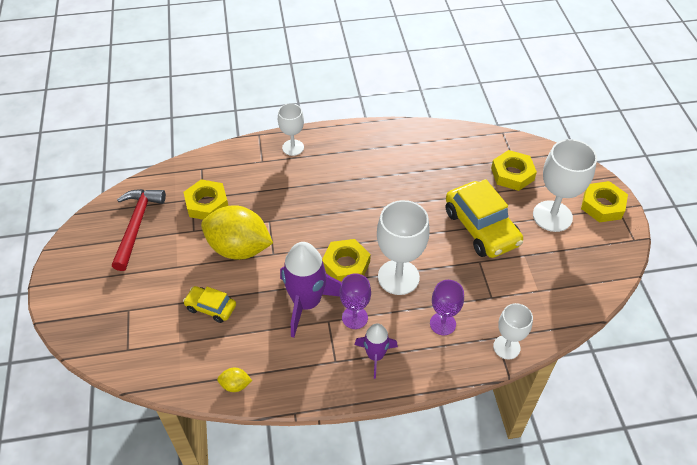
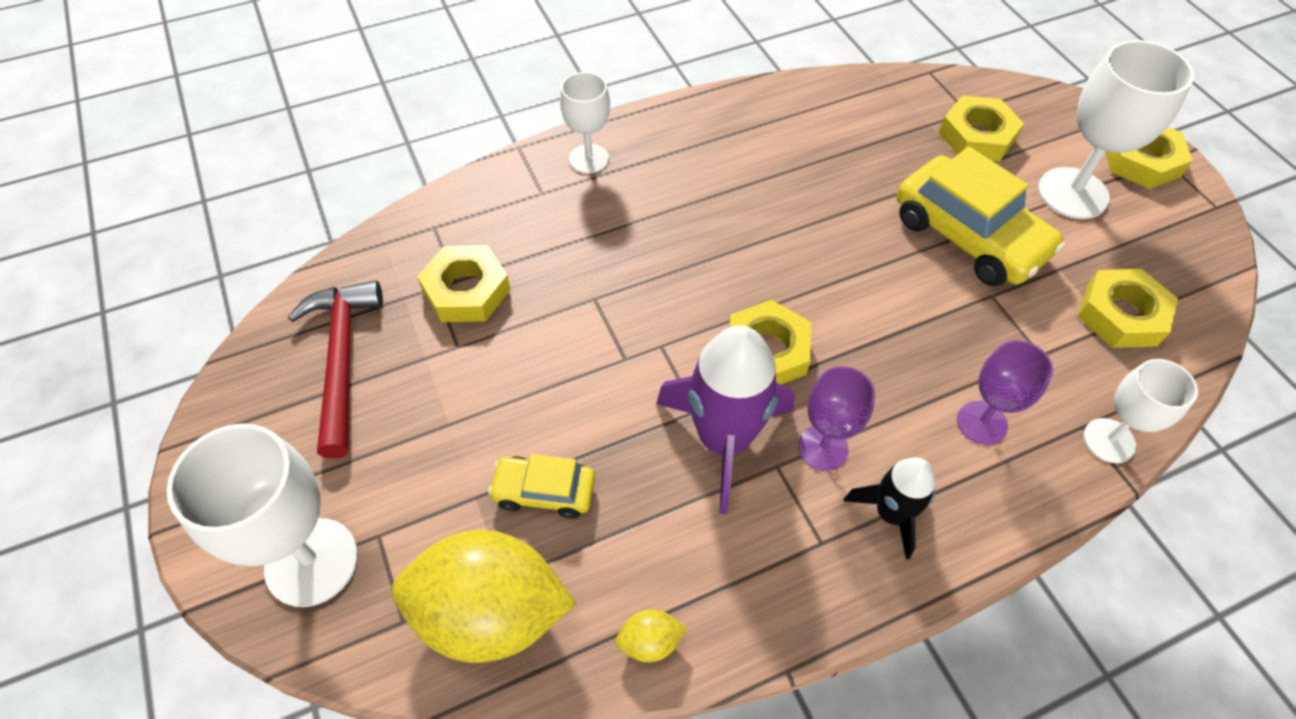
camera: 15 degrees left, 5 degrees up
(239, 248) = (557, 362): yellow lemon -> yellow lemon (490, 613)
(375, 356) = (890, 513): purple rocket -> black rocket
(398, 277) = (868, 354): white goblet -> white goblet (311, 562)
(546, 286) = (1121, 315): none -> yellow nut

